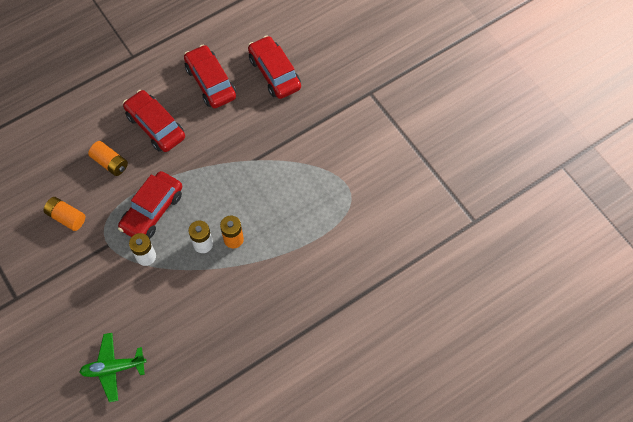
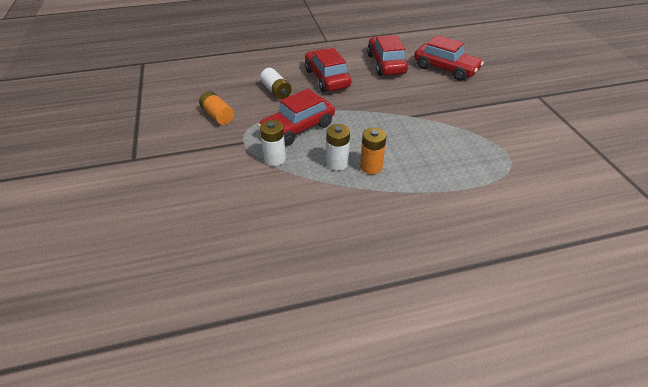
camera: 20 degrees right, 20 degrees down
(110, 163) = (276, 91): orange battery -> white battery
(113, 368) = (187, 245): green plane -> none
(274, 73) = (445, 69): red car -> red car turned 135 degrees clockwise

